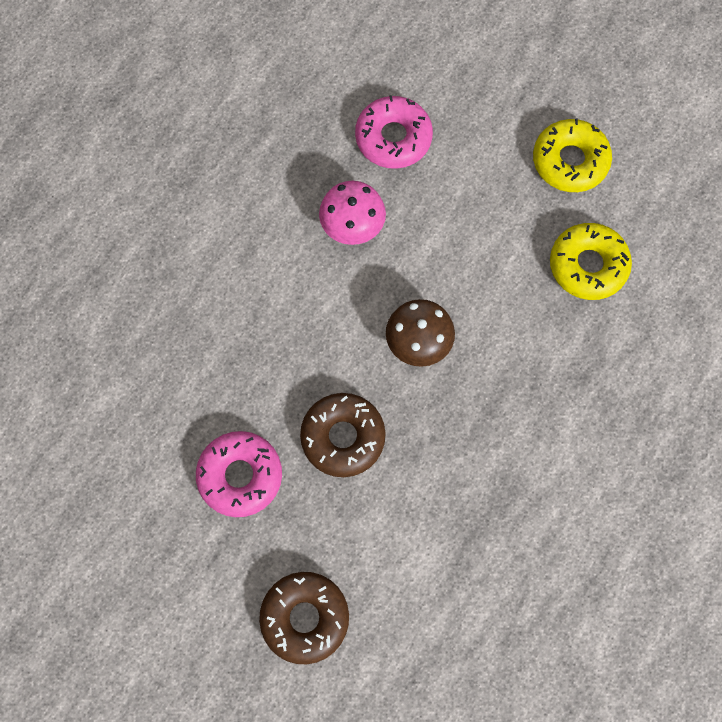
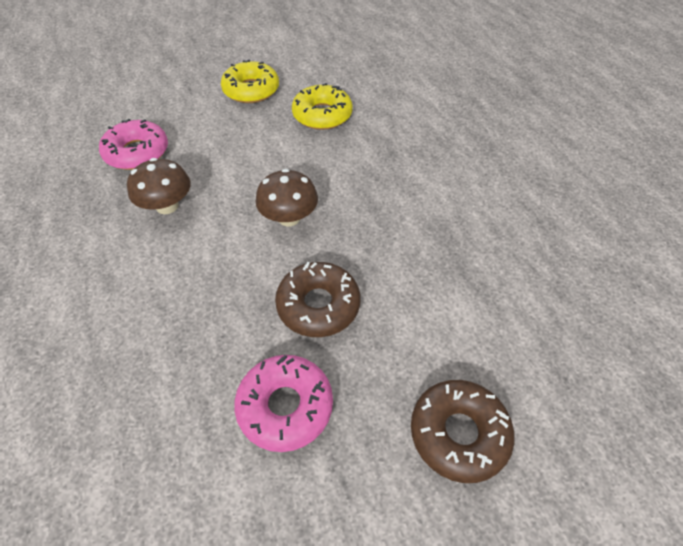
camera: 55 degrees left, 20 degrees down
(352, 225) = (167, 206): pink mushroom -> brown mushroom

